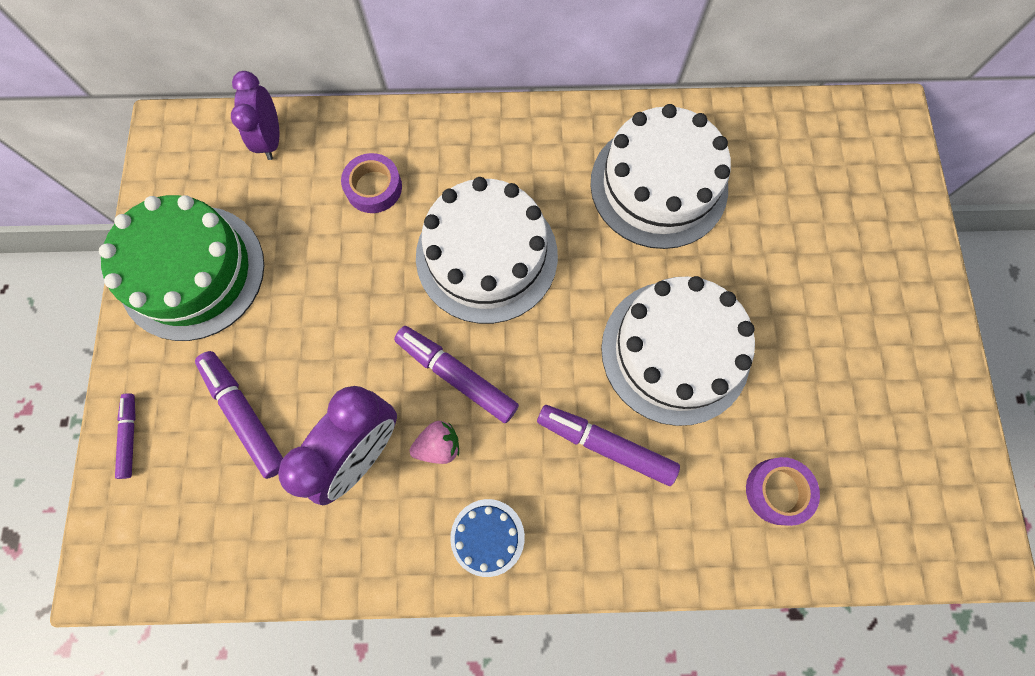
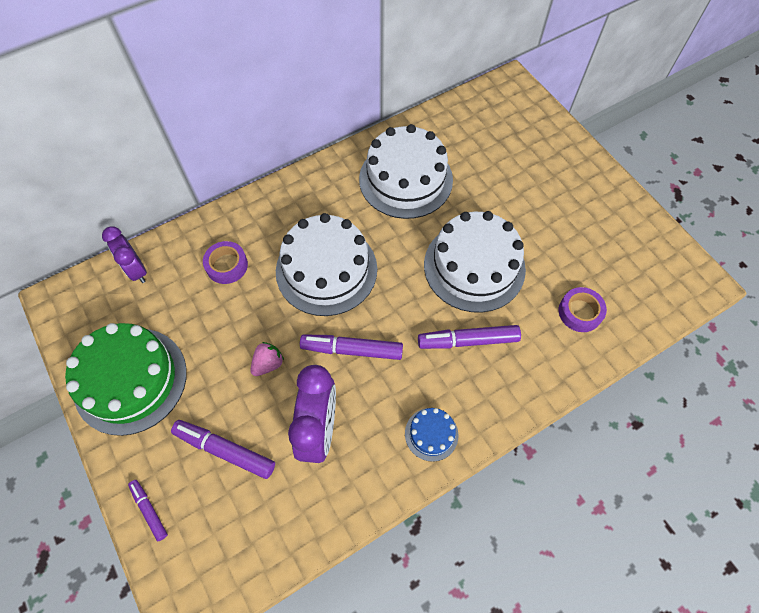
camera: 30 degrees left, 10 degrees down
(438, 446) = (366, 397): pink strawberry -> pink strawberry (268, 364)

